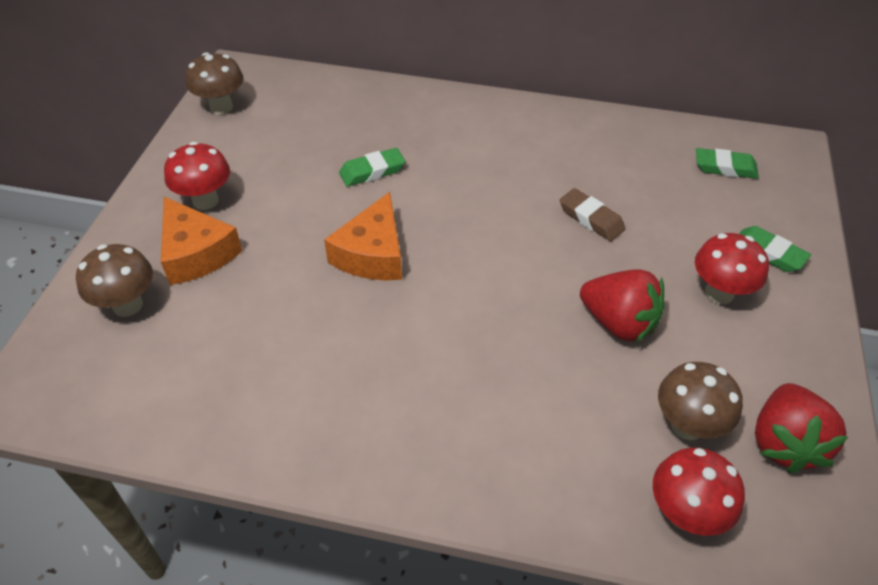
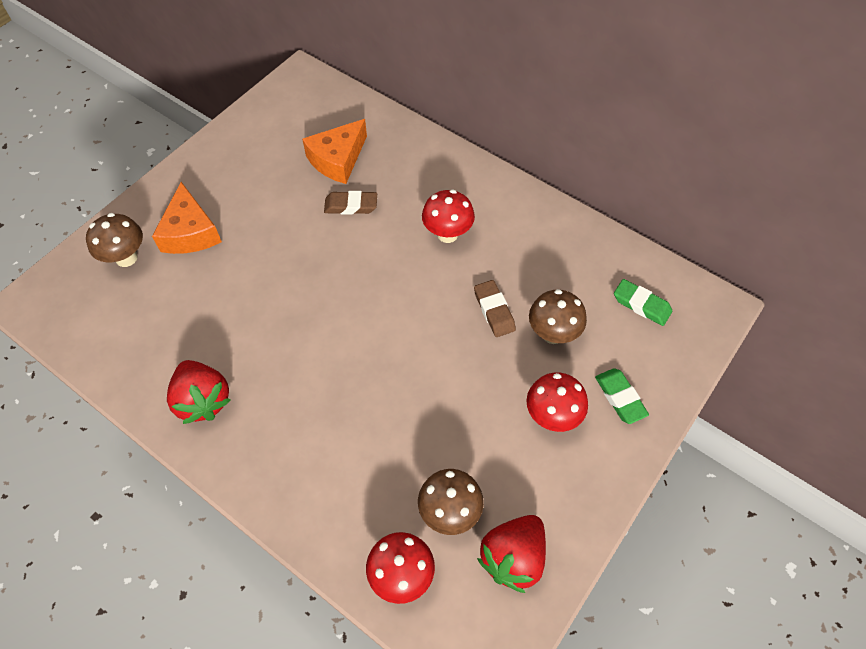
camera: 25 degrees right, 10 degrees up
(205, 201) = (218, 189): red mushroom -> red mushroom (447, 234)
(221, 107) = (272, 107): brown mushroom -> brown mushroom (552, 334)
(372, 171) = (351, 206): green eraser -> brown eraser
(372, 254) = (309, 279): orange cheese -> orange cheese (337, 159)
(618, 323) = (455, 409): red strawberry -> red strawberry (203, 400)

